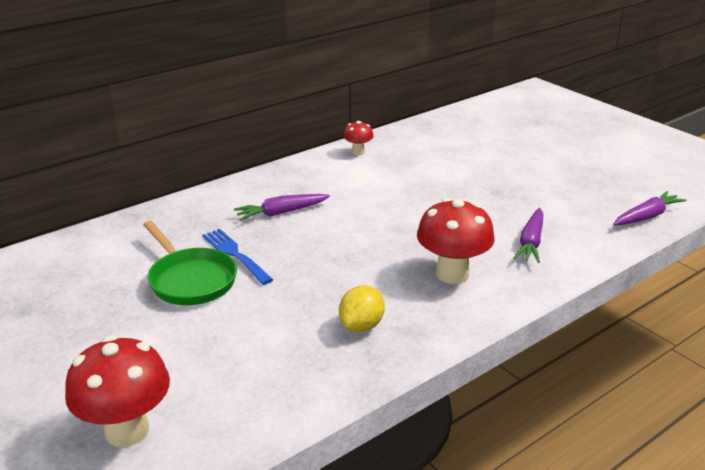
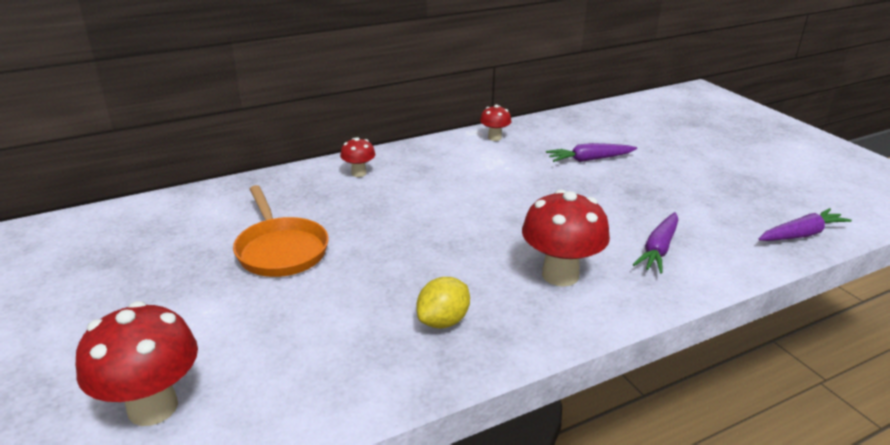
camera: 10 degrees right, 0 degrees up
(190, 280) = (280, 250): green pan -> orange pan
(236, 255) = (335, 229): blue fork -> none
(239, 199) = (359, 173): none -> red mushroom
(281, 213) = (396, 191): purple carrot -> purple carrot (589, 159)

